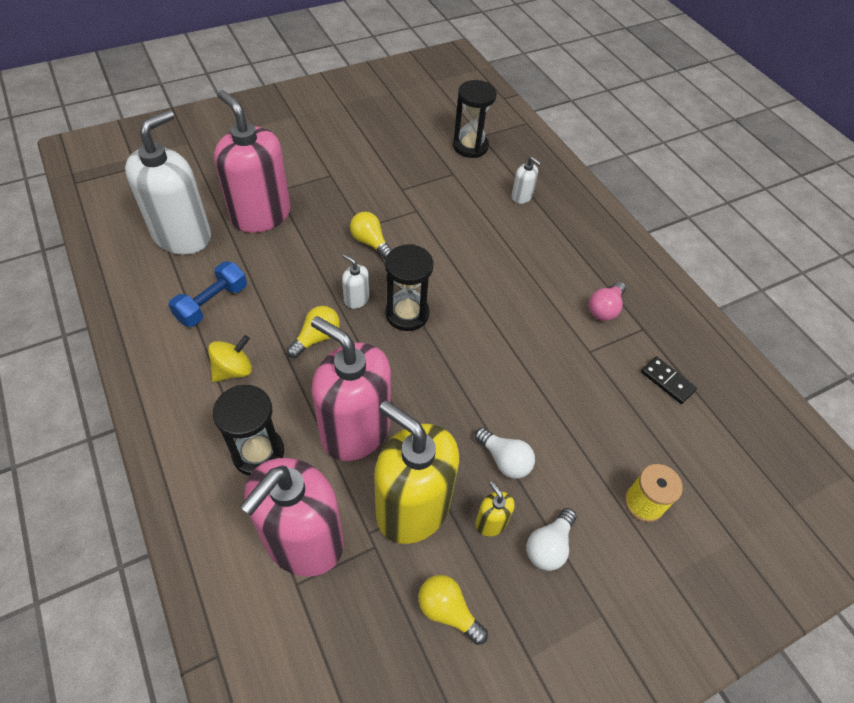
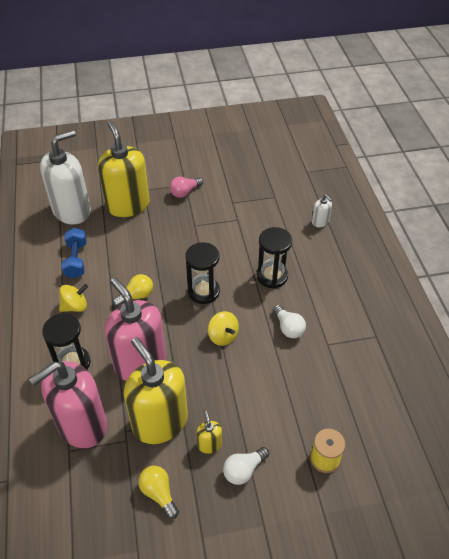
camera: 20 degrees right, 5 degrees down
(212, 303) = (76, 260): blue dumbbell -> blue dumbbell turned 60 degrees counterclockwise
(261, 215) = (128, 205): pink soap dispenser -> yellow soap dispenser
(356, 299) = (172, 275): white soap dispenser -> none
(370, 242) = (196, 237): yellow light bulb -> none
(454, 369) = (223, 336): none -> yellow spinning top
(470, 146) = (295, 178): black hourglass -> black hourglass (272, 276)
(504, 460) = (235, 405): white light bulb -> white light bulb (288, 328)
(604, 309) = (351, 316): pink light bulb -> pink light bulb (185, 192)
(667, 381) = (379, 378): black domino -> none

